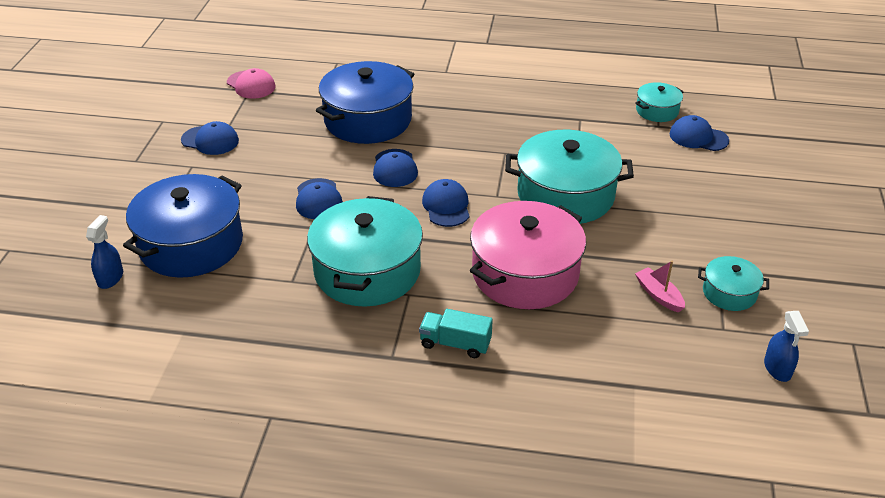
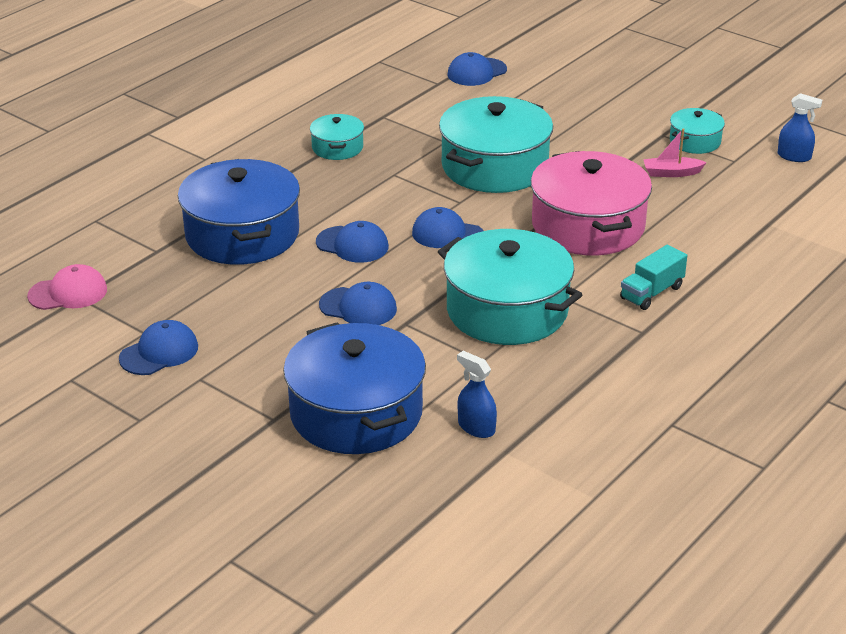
camera: 60 degrees left, 5 degrees down
(110, 278) = (365, 486): blue spray bottle -> blue spray bottle (476, 427)
(657, 111) = (414, 75): turquoise pot -> turquoise pot (337, 147)

